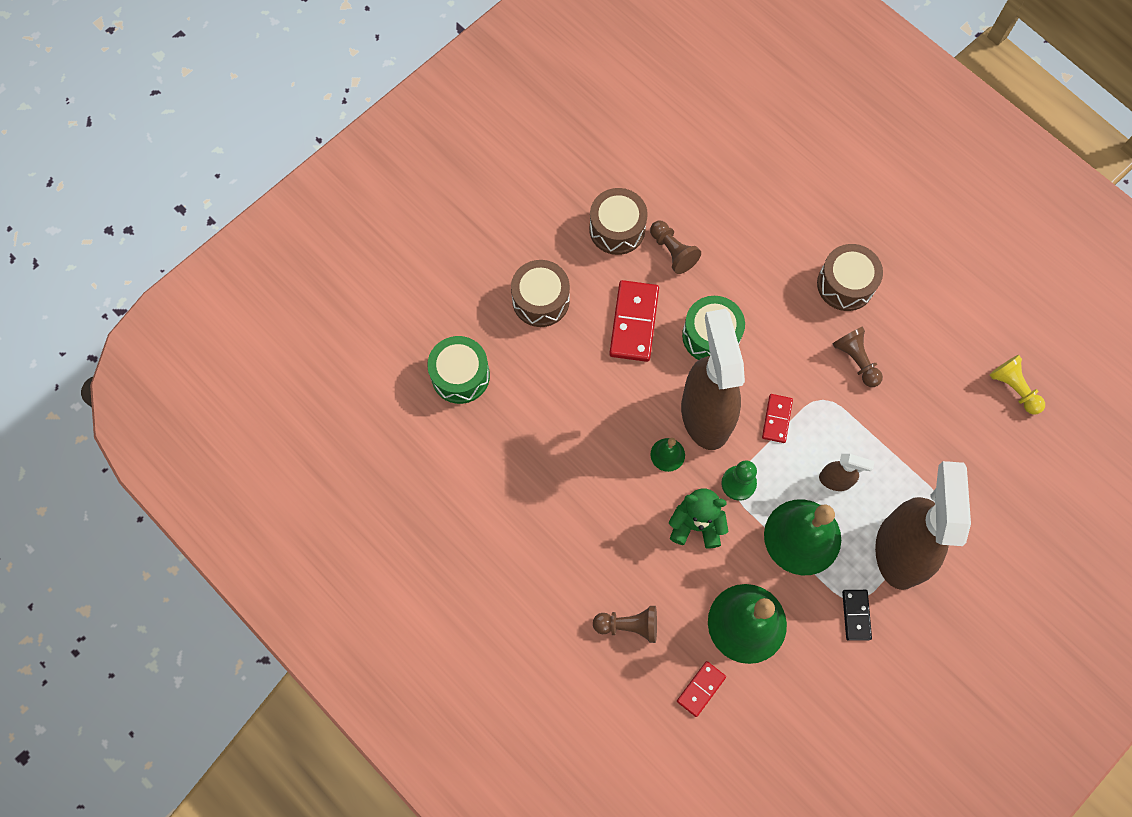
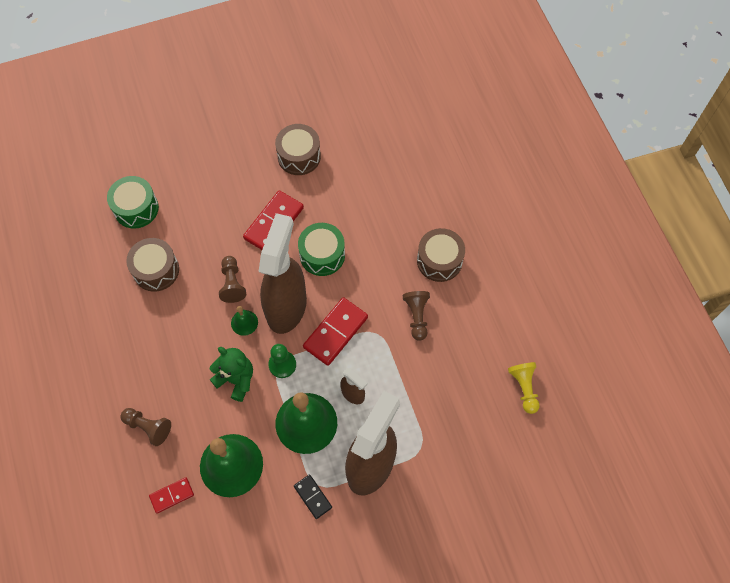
camera: 25 degrees right, 5 degrees down
(541, 300) = (219, 182): brown drum -> brown drum (156, 270)
(672, 251) = (328, 187): brown pawn -> brown pawn (232, 283)
(776, 419) = (335, 332): red domino -> red domino, size x1.75
(856, 615) = (313, 497): black domino -> black domino turned 60 degrees counterclockwise

